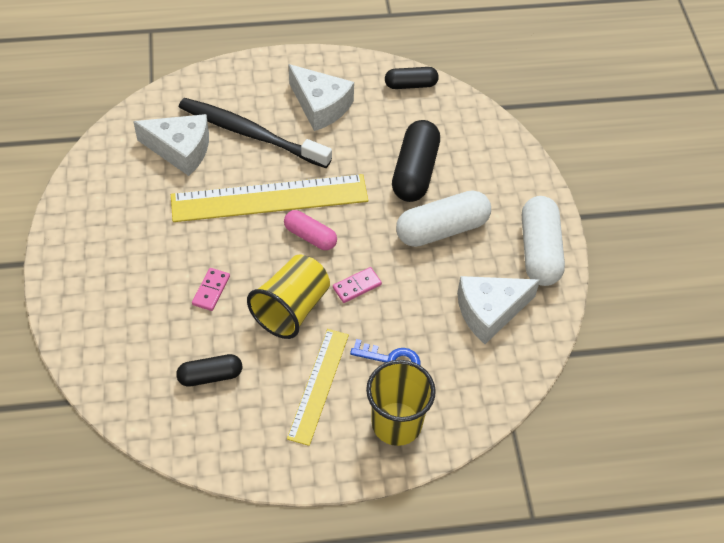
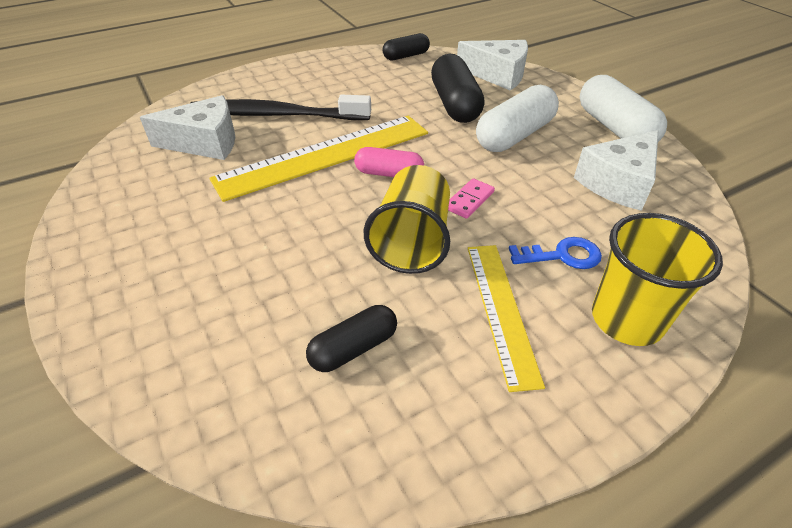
camera: 20 degrees left, 10 degrees down
(211, 290) = (303, 252): pink domino -> none
(320, 106) = (334, 83): white cheese -> white cheese (498, 75)

